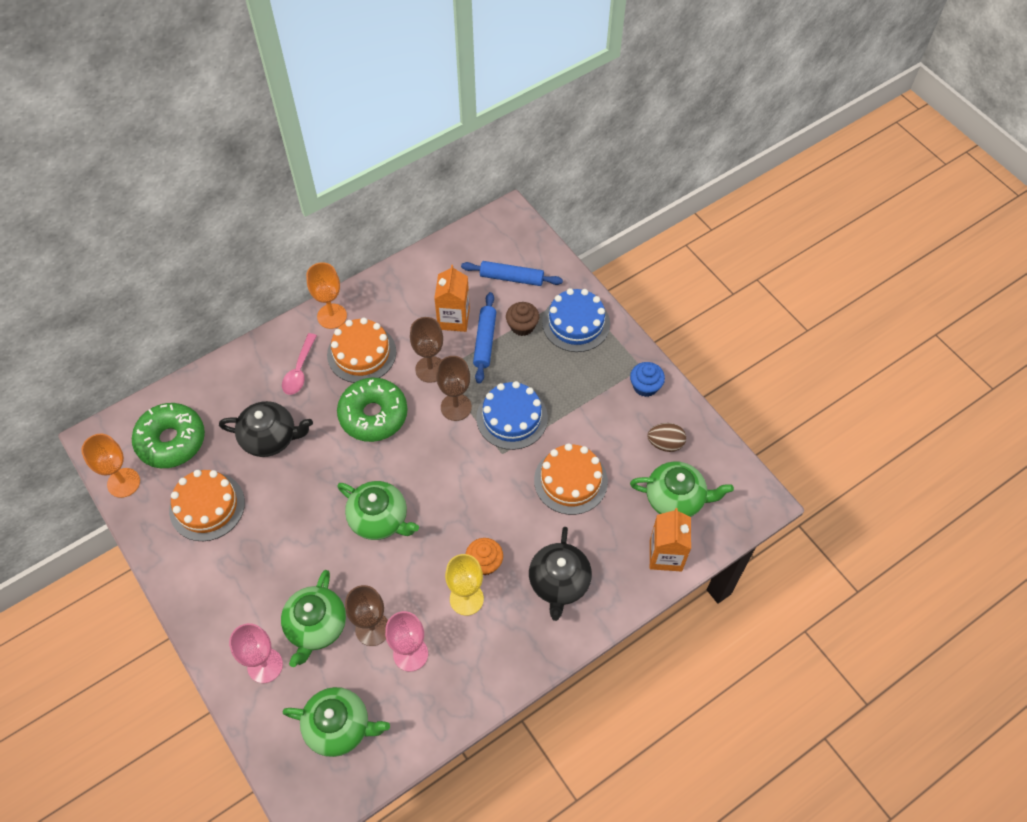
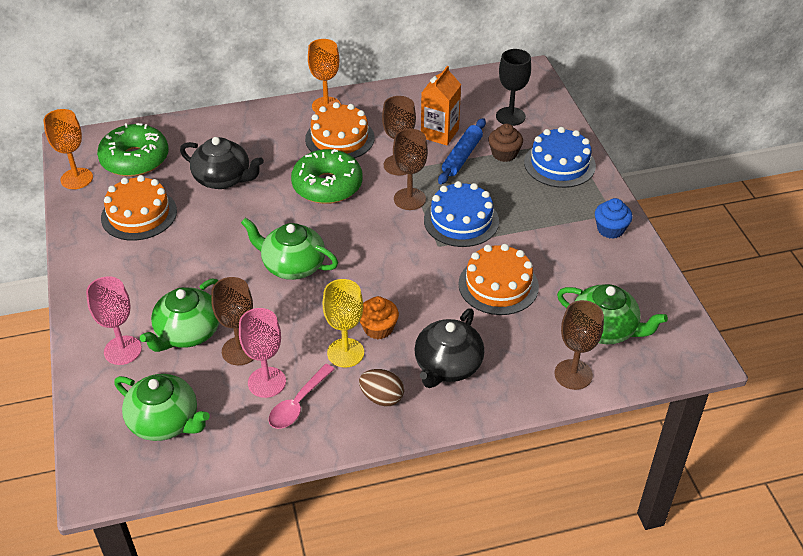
camera: 20 degrees right, 15 degrees down
(299, 370) = (276, 137): pink spoon -> pink spoon (298, 404)
(379, 519) = (292, 266): green teapot -> green teapot turned 150 degrees clockwise
(511, 278) = (510, 116): blue rolling pin -> black goblet
(665, 443) = (612, 281): brown egg -> brown egg (382, 398)
(665, 555) = (573, 374): orange carton -> brown goblet

